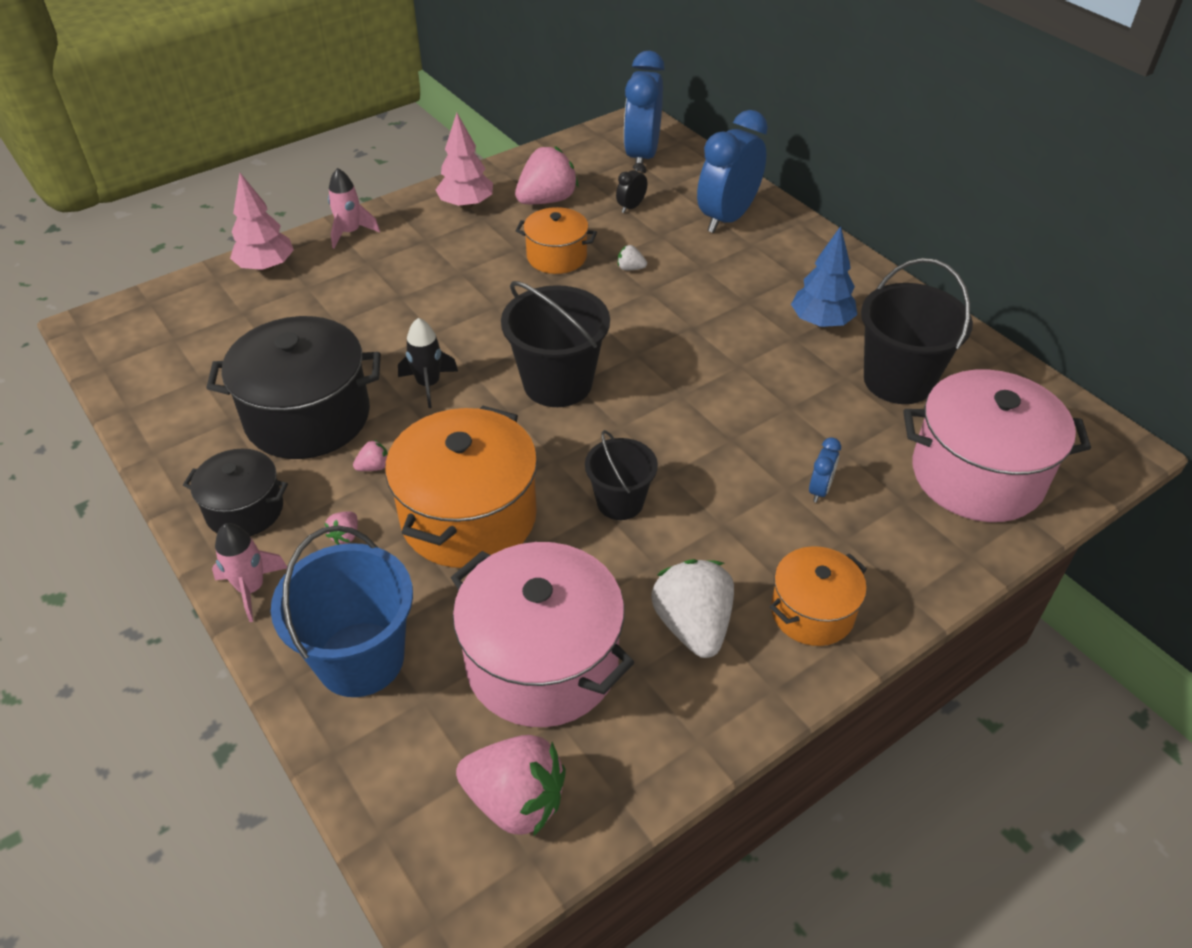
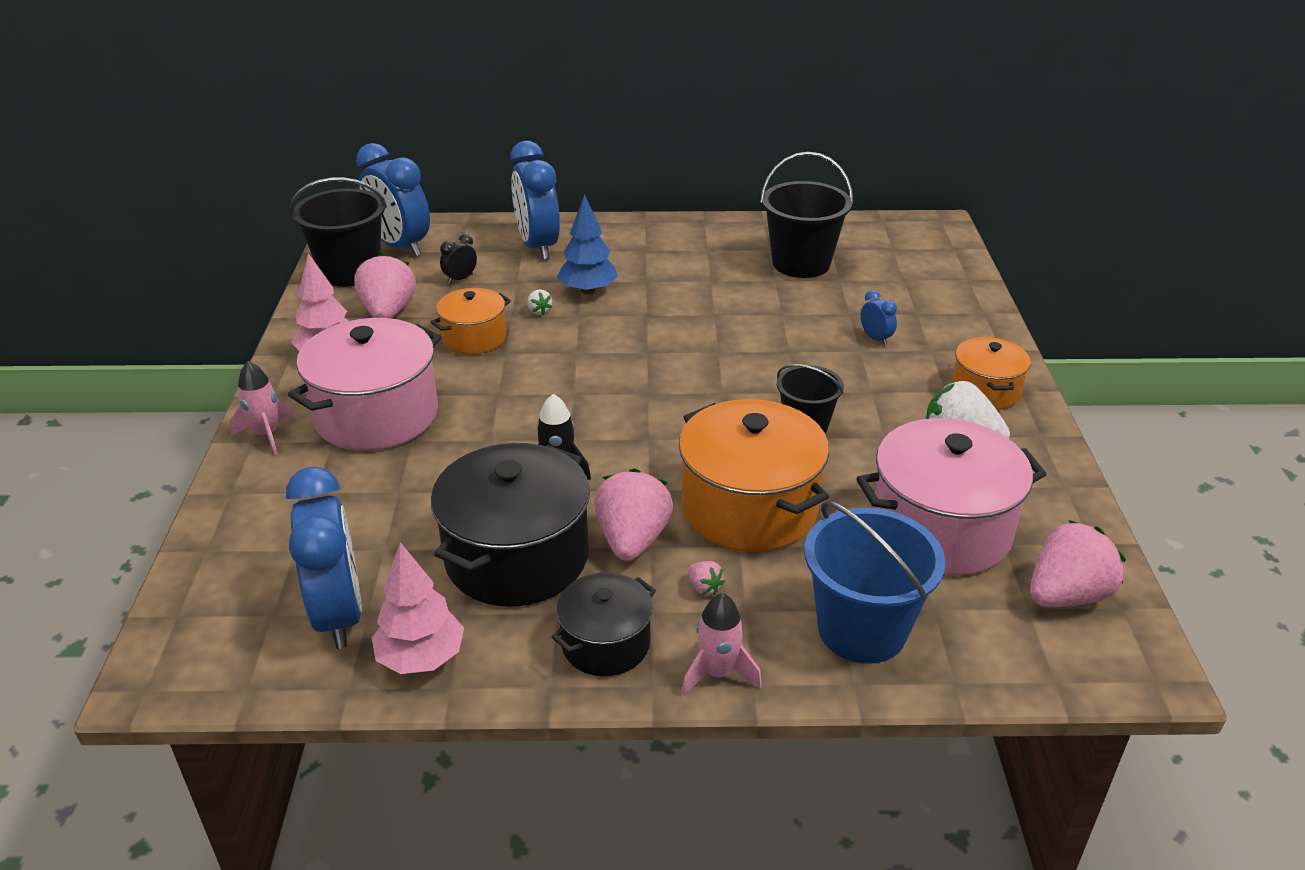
camera: 55 degrees left, 10 degrees down
(192, 366) = (339, 614): none -> blue clock
(266, 267) = (242, 508): pink tree -> pink tree (421, 658)
(374, 467) = (632, 539): pink strawberry -> pink strawberry, size x2.34
(557, 383) = (637, 401): black bucket -> black bucket (350, 272)
(630, 268) = (539, 311): white strawberry -> white strawberry turned 75 degrees counterclockwise
(631, 207) = (460, 279): black clock -> black clock turned 60 degrees clockwise
(821, 322) = (707, 263): blue tree -> blue tree (588, 291)
(977, 475) = (917, 278): pink pot -> pink pot (376, 415)

